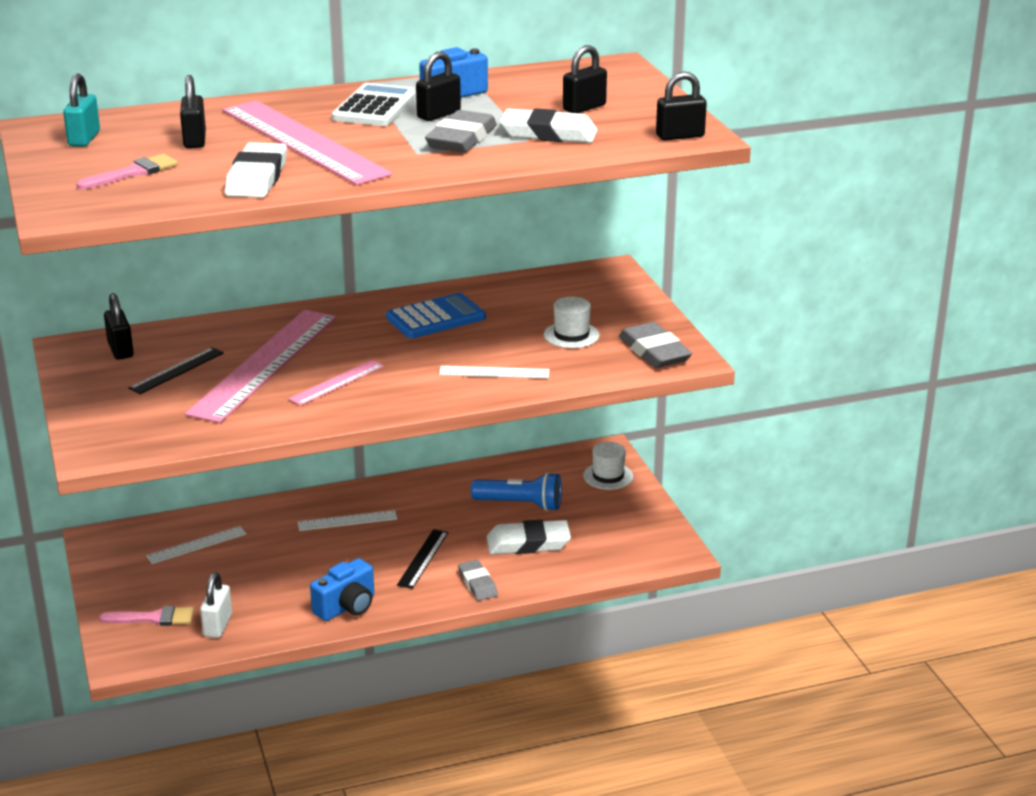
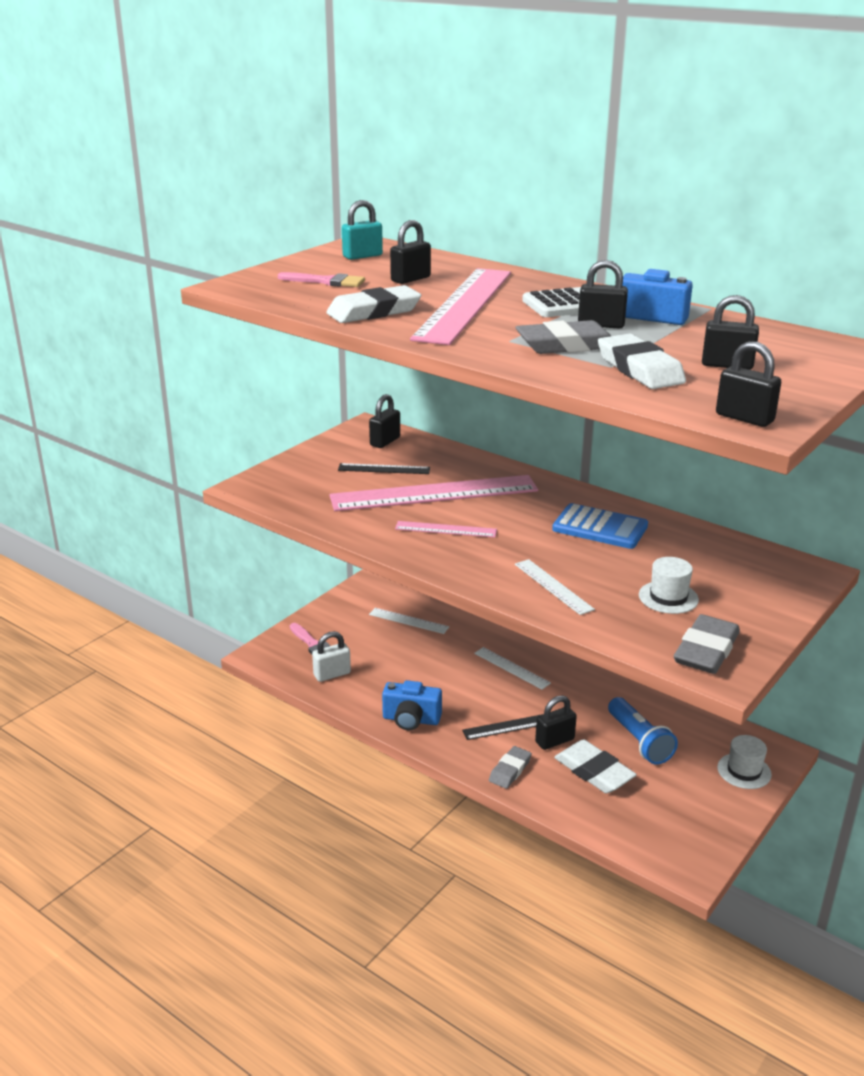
camera: 55 degrees right, 0 degrees up
(469, 544) = (554, 741): none -> black padlock

